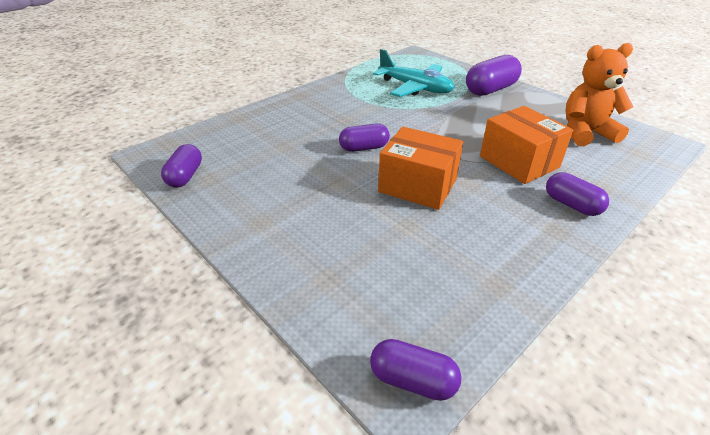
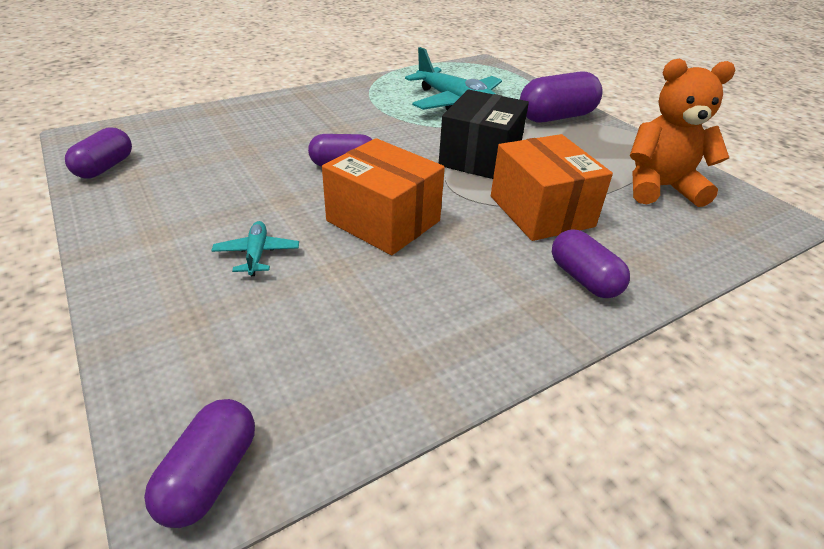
camera: 10 degrees right, 0 degrees up
(345, 224) = (257, 254): none -> turquoise plane
(412, 380) = (210, 475): purple capsule -> purple capsule turned 75 degrees clockwise
(456, 128) = (480, 157): none -> black box

